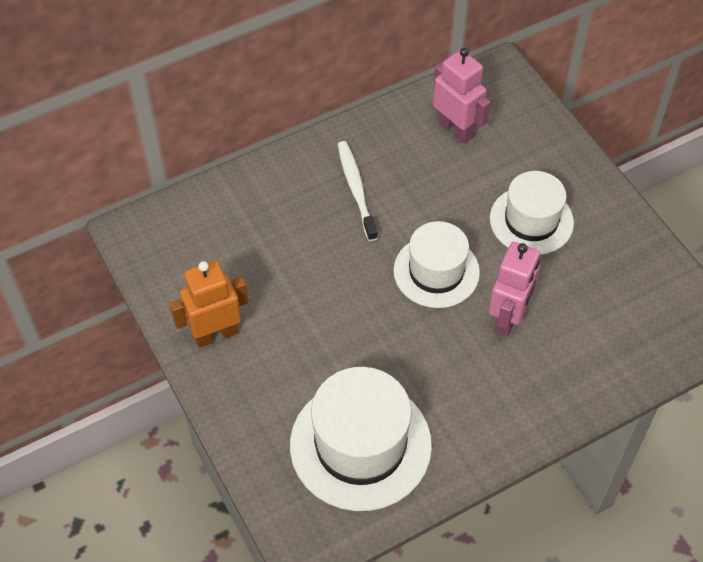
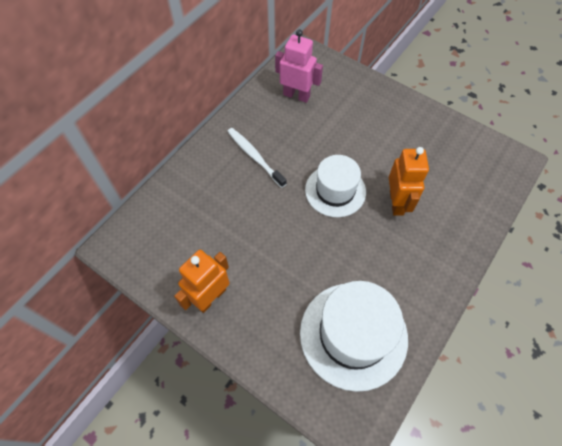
camera: 25 degrees left, 5 degrees up
(508, 317) = (397, 203): pink robot -> orange robot
(531, 220) = (374, 135): white hat -> none

